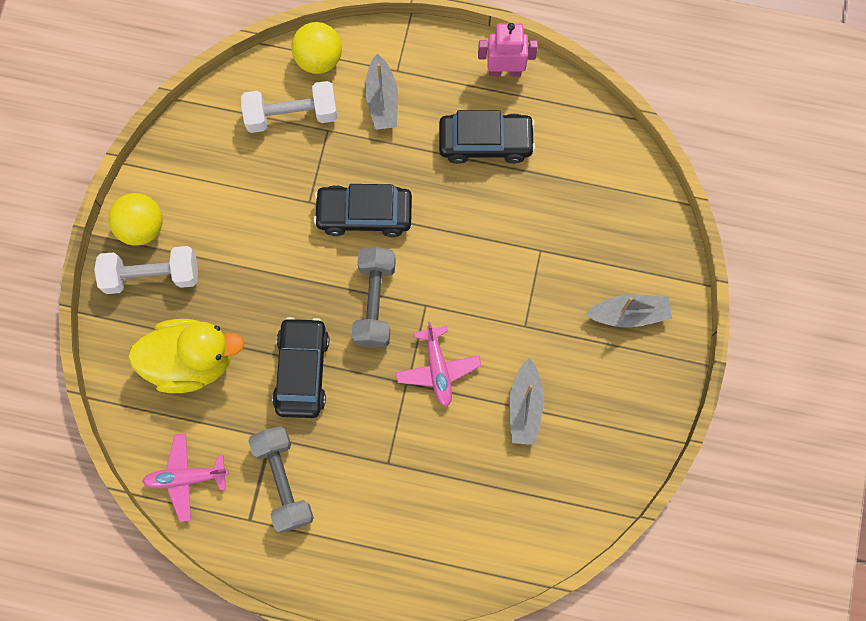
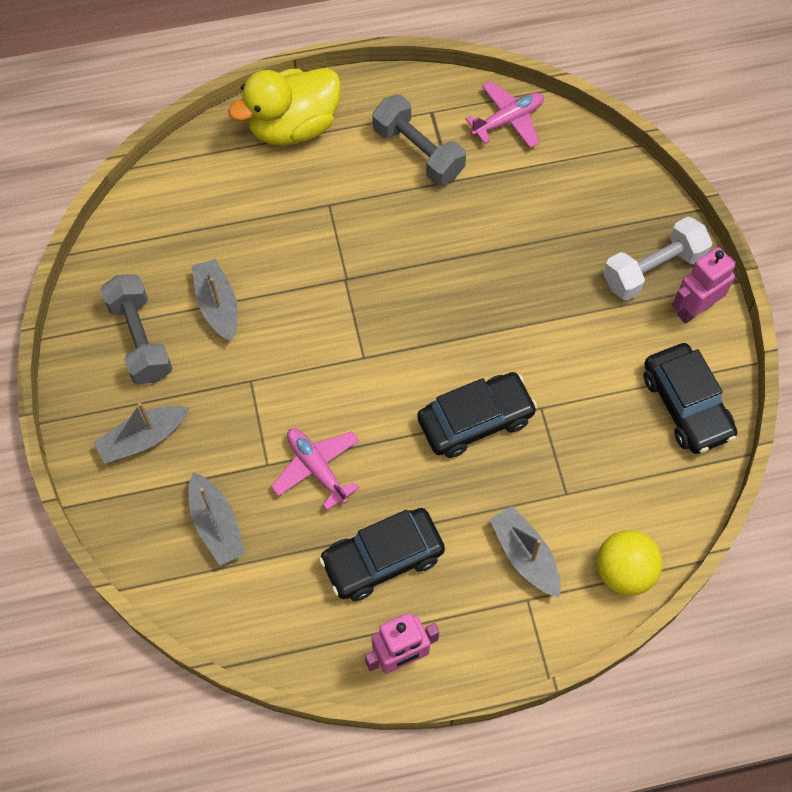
camera: 155 degrees right, 10 degrees down
(142, 227) = (694, 309): yellow ball -> pink robot
(192, 361) = (564, 212): yellow duck -> yellow duck (293, 126)
(291, 115) = (615, 493): white dumbbell -> none
(302, 371) = (454, 247): black car -> black car (686, 405)
(375, 302) = (417, 338): grey dumbbell -> grey dumbbell (140, 339)
(438, 369) = (321, 303): pink plane -> pink plane (317, 468)
(597, 220) = (216, 525): none -> grey boat

